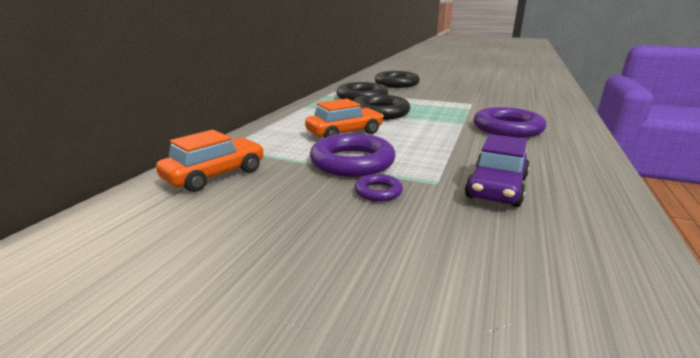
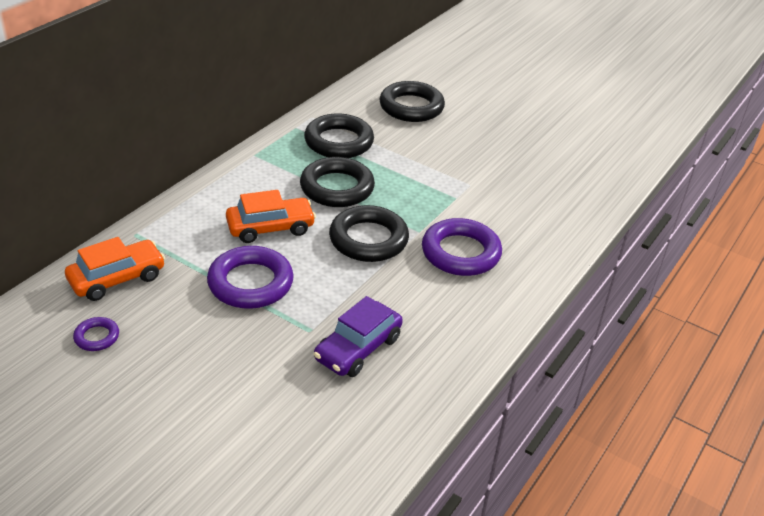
camera: 10 degrees right, 15 degrees up
(378, 192) = (249, 332): purple ring -> purple ring (97, 337)
(430, 130) = (368, 239): none -> black ring

